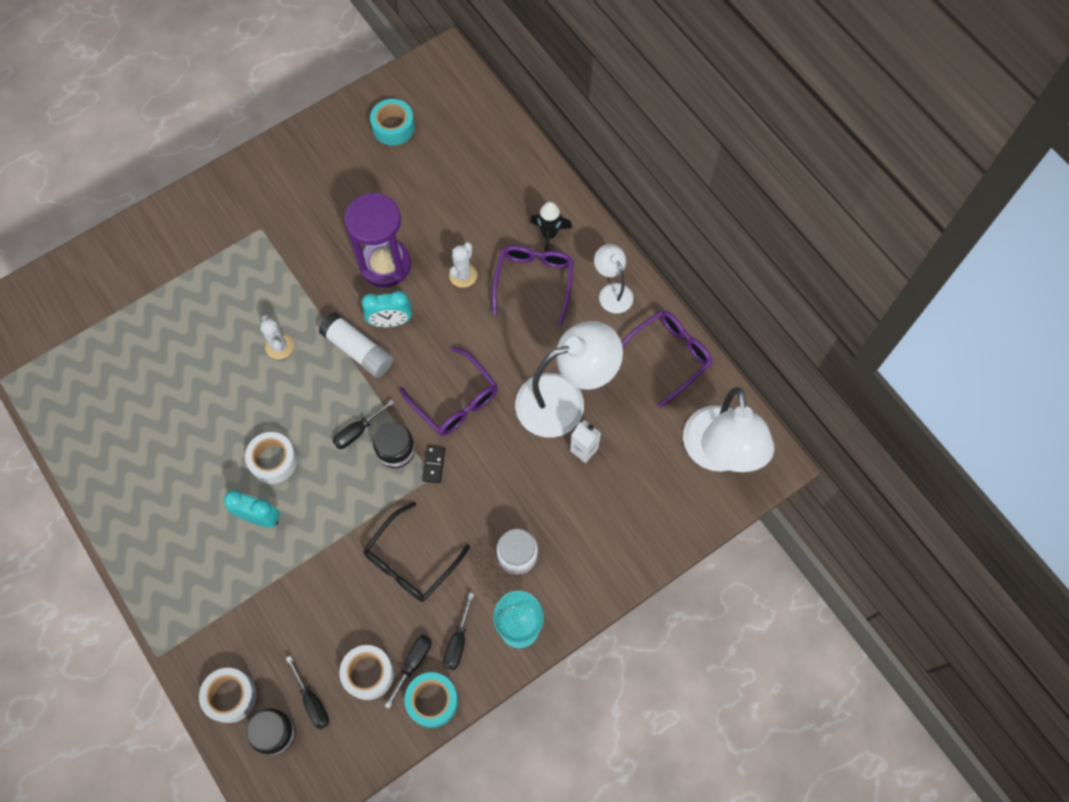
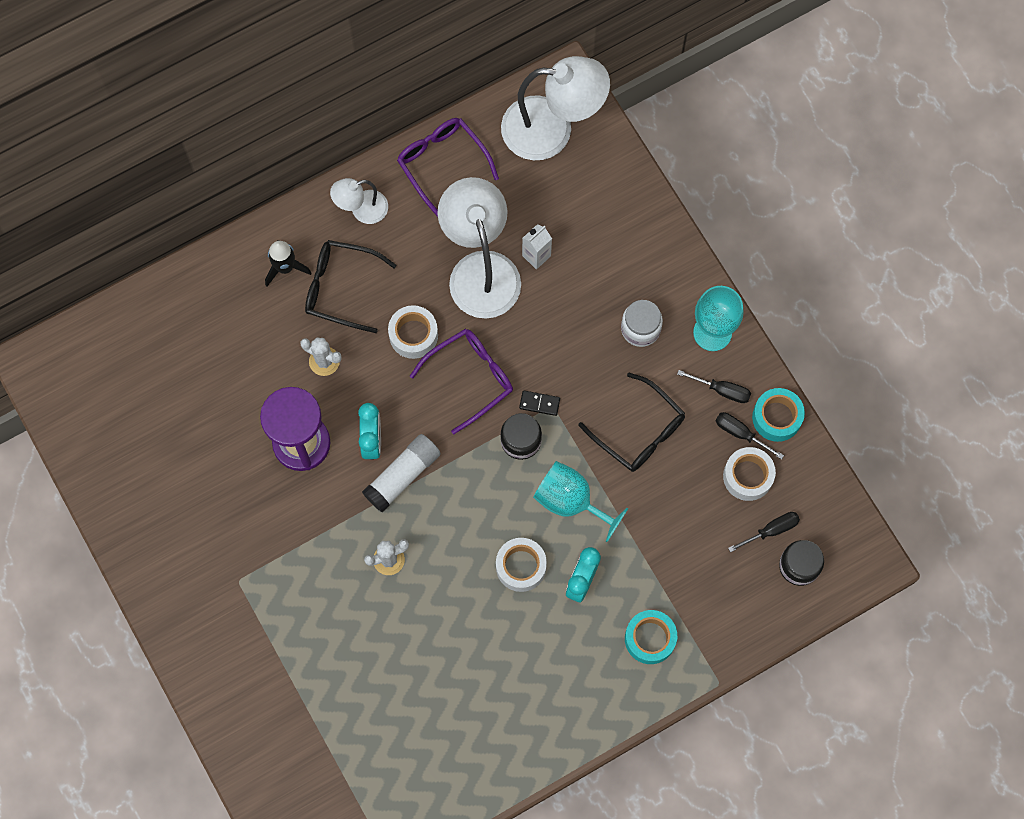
camera: 85 degrees left, 5 degrees up
(231, 696) = (762, 609): white tape -> white tape (413, 335)
(338, 501) = (571, 501): none -> turquoise goblet
(358, 431) = (495, 478): black screwdriver -> none
(393, 127) = (121, 427): turquoise tape -> turquoise tape (650, 638)
(534, 282) = (341, 288): purple glasses -> black glasses

